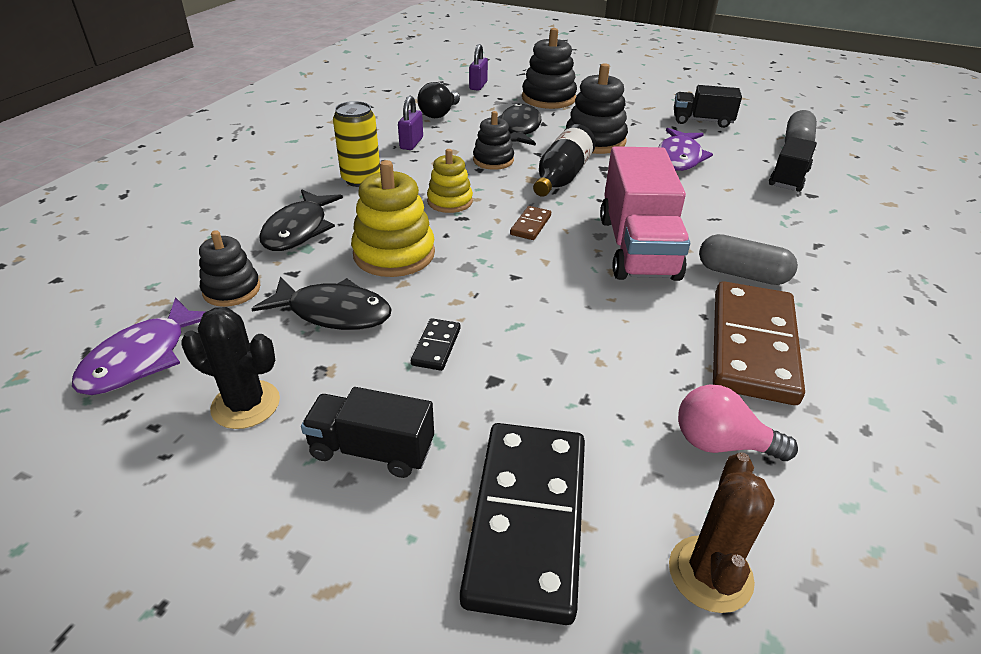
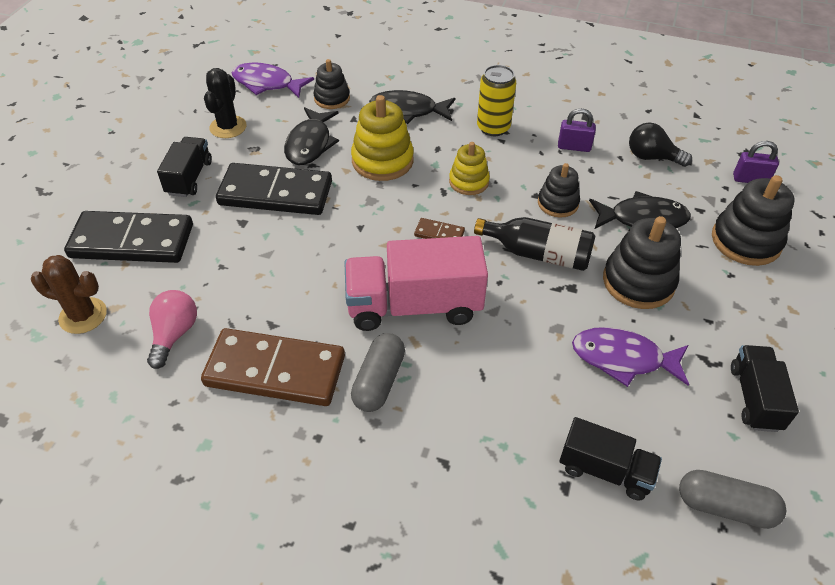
camera: 85 degrees right, 10 degrees up
(436, 346) = (276, 193): black domino -> black domino, size x2.38

